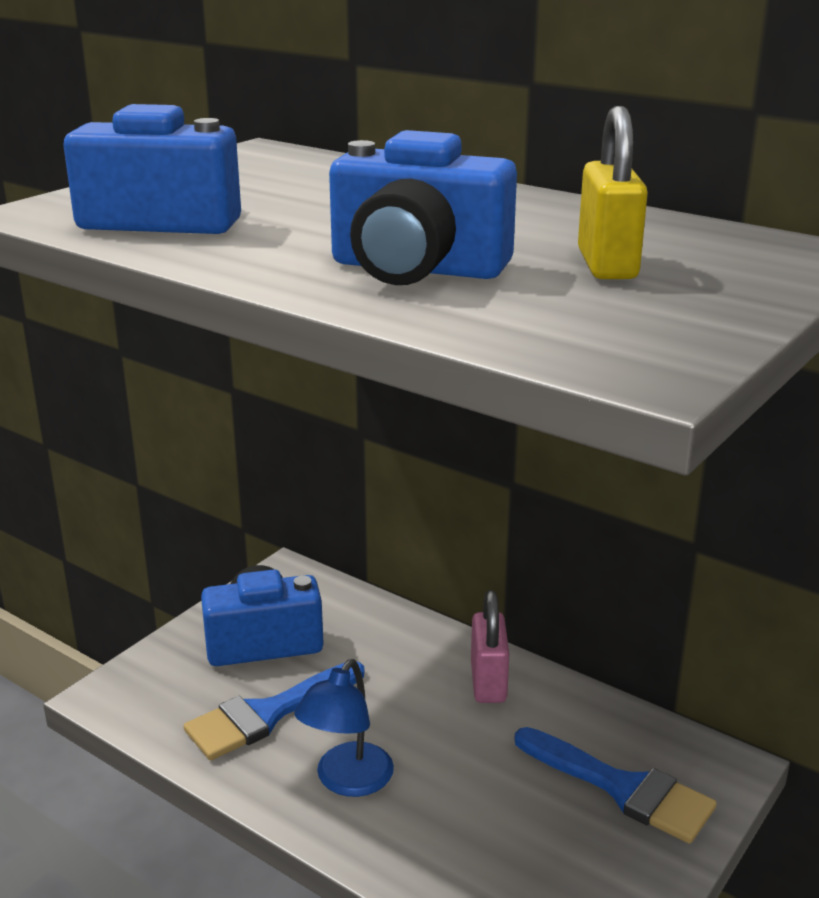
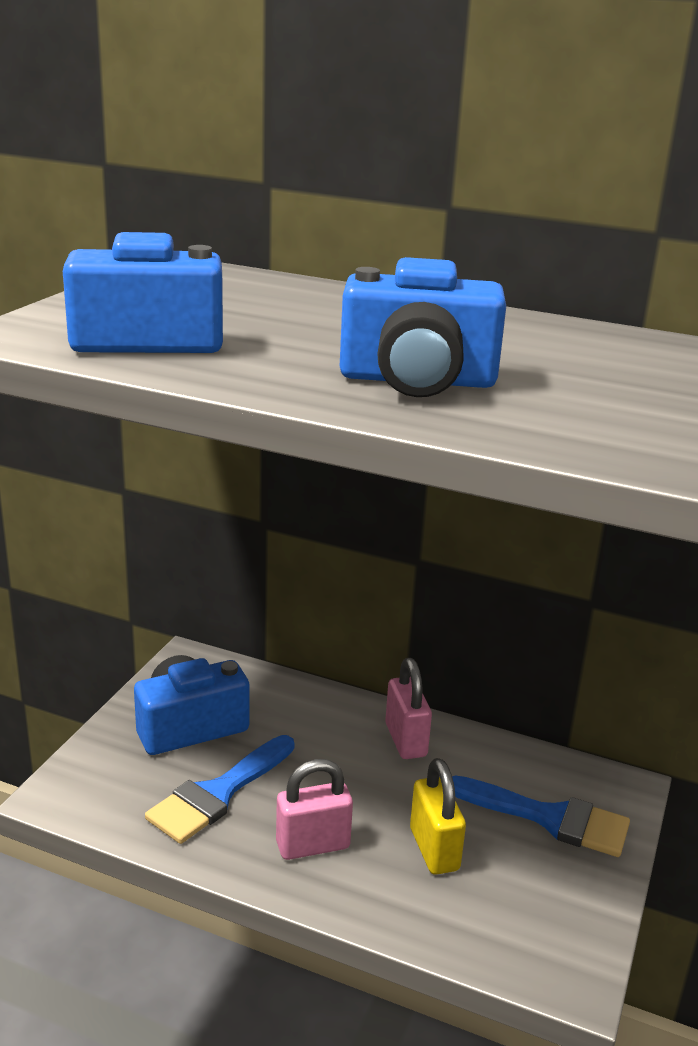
camera: 15 degrees left, 0 degrees up
(347, 781) = (313, 845): blue lamp -> pink padlock
(607, 265) = (571, 370): yellow padlock -> yellow padlock (434, 849)

